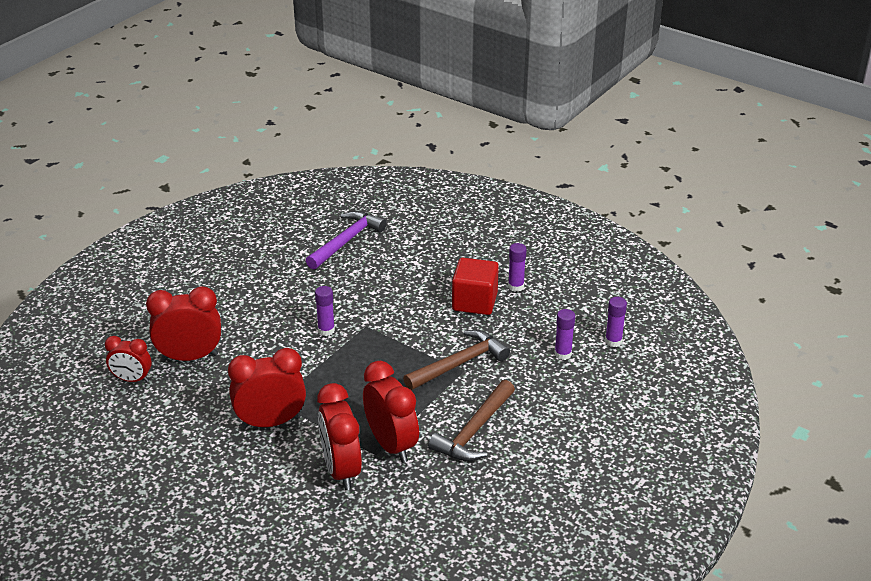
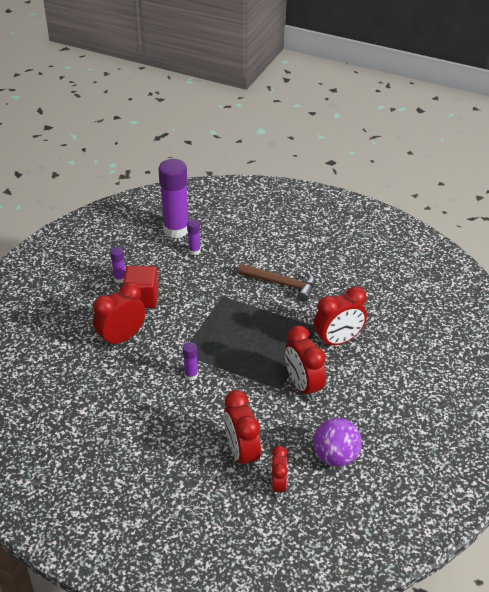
camera: 100 degrees left, 5 degrees up
(147, 432) = (335, 457): none -> purple ball
(346, 241) = (65, 384): purple hammer -> none
(391, 445) = (306, 320): red clock -> red clock (121, 338)
(459, 363) = (215, 298): brown hammer -> none
(613, 341) = (176, 230): purple glue stick -> purple glue stick, size x2.22

